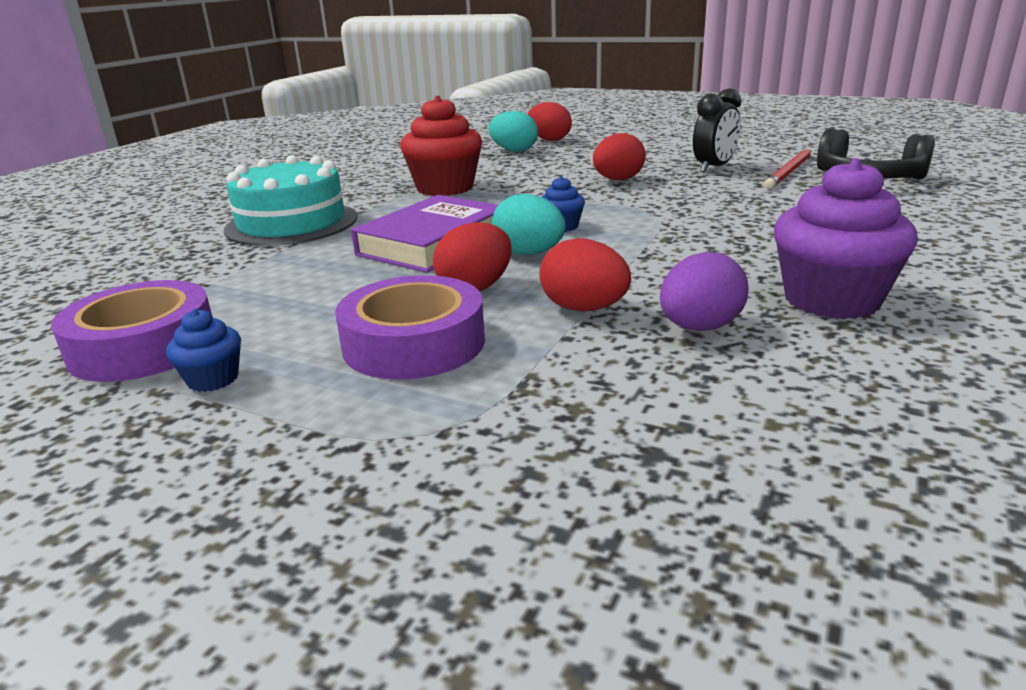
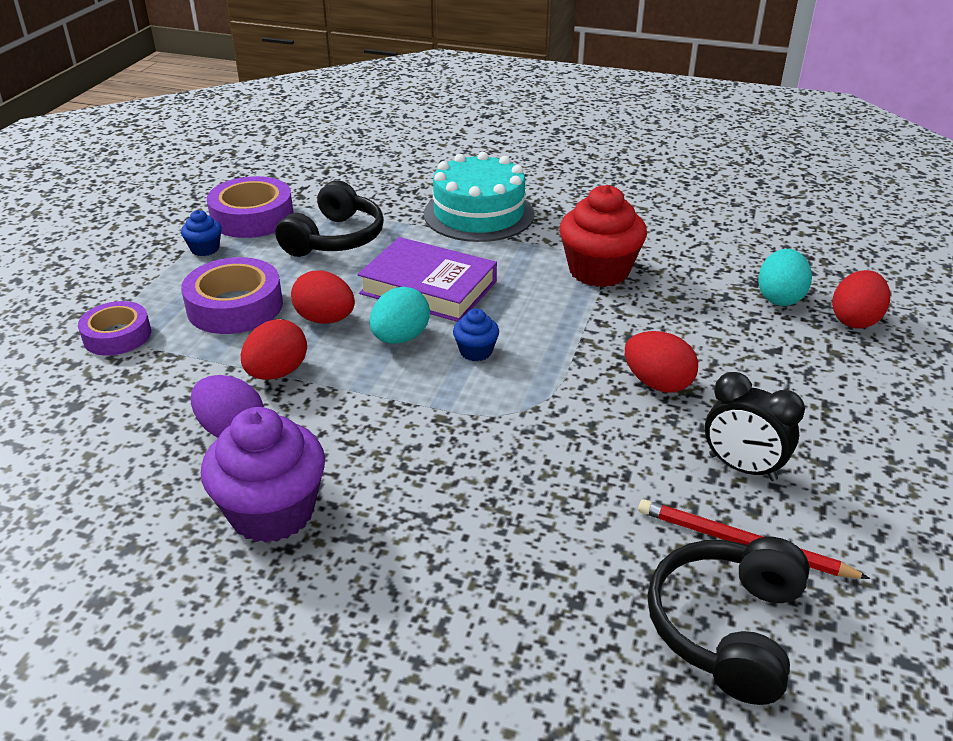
camera: 80 degrees right, 10 degrees up
(276, 288) = (335, 239): none -> black headphones
(454, 436) = (117, 336): none -> purple tape

